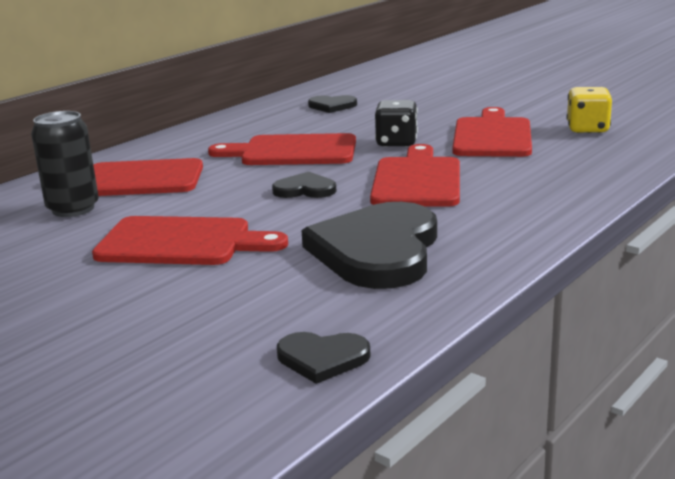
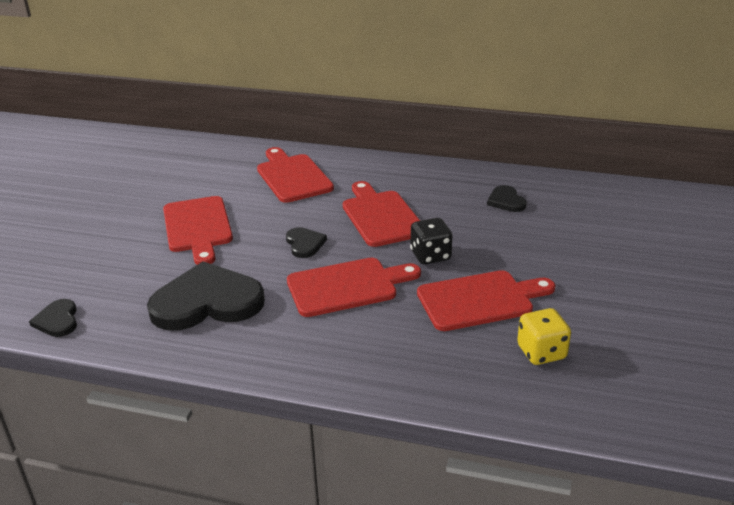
camera: 65 degrees right, 10 degrees up
(73, 209) = (236, 175): black can -> none

